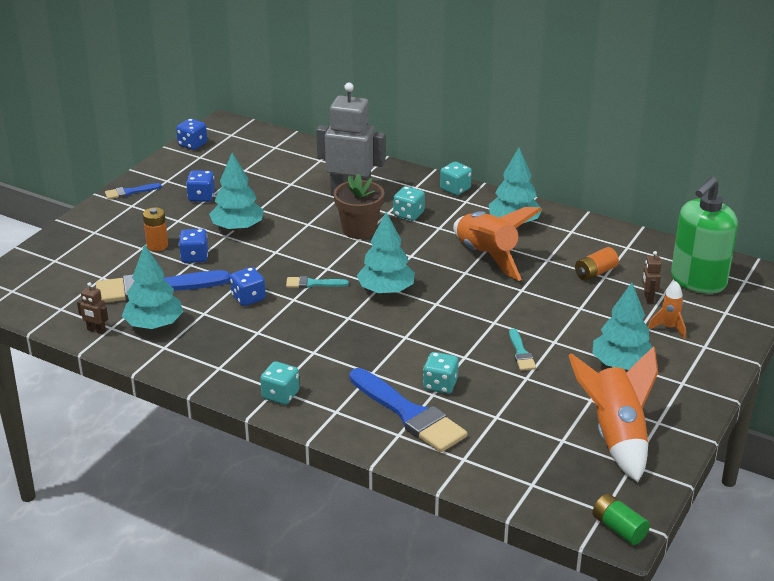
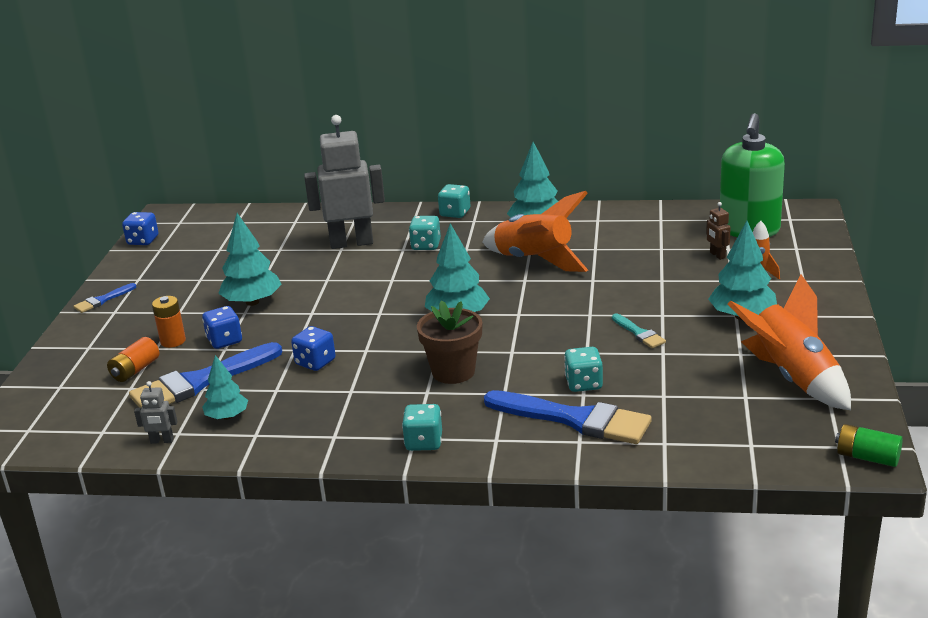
camera: 20 degrees left, 5 degrees down
(96, 330) = (162, 441): brown robot -> grey robot
(154, 325) = (227, 416): turquoise tree -> turquoise tree, size x0.63
(201, 197) = (189, 284): blue dice -> none
(313, 284) = (375, 331): turquoise brush -> none
(359, 230) = (385, 271): brown flower pot -> brown flower pot (453, 372)
(595, 273) = (650, 247): orange battery -> orange battery (135, 370)

